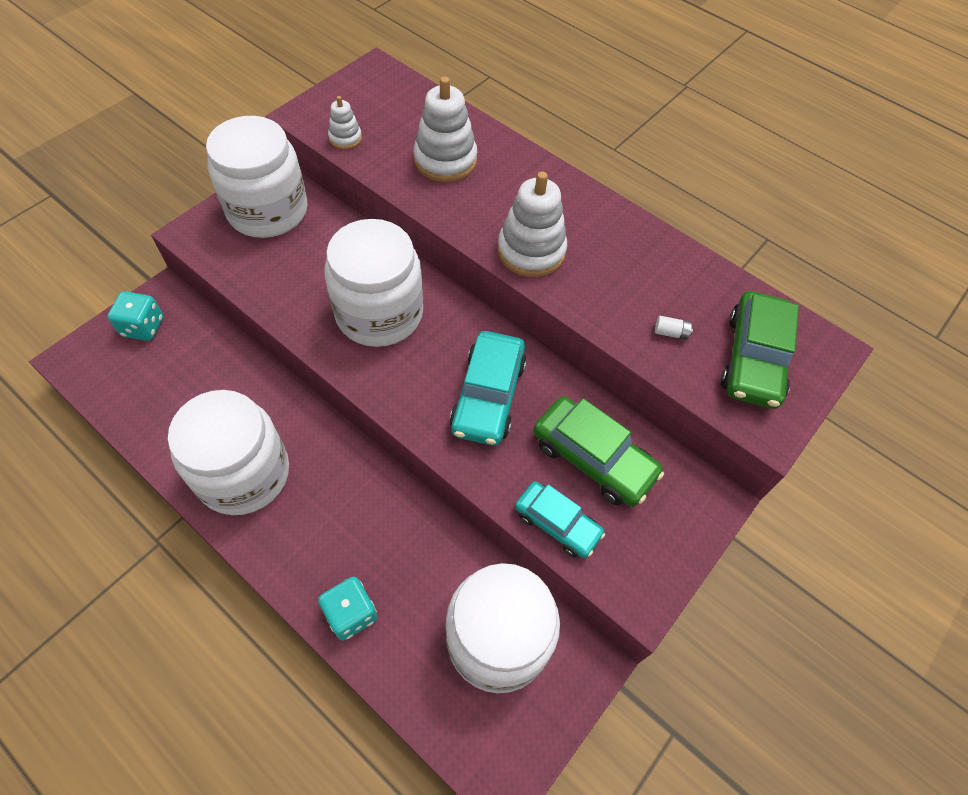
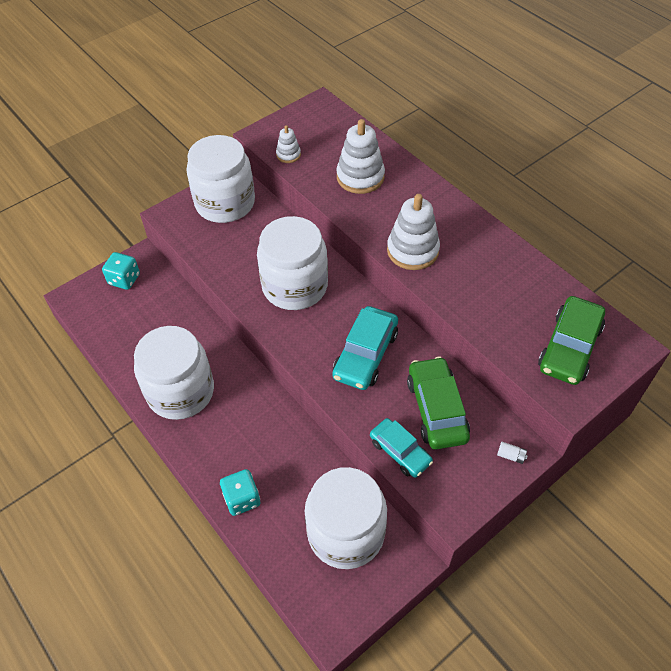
camera: 15 degrees right, 5 degrees down
(593, 458) = (436, 409): green car -> green car turned 150 degrees counterclockwise
(671, 333) = (508, 321): white battery -> white battery (511, 456)

